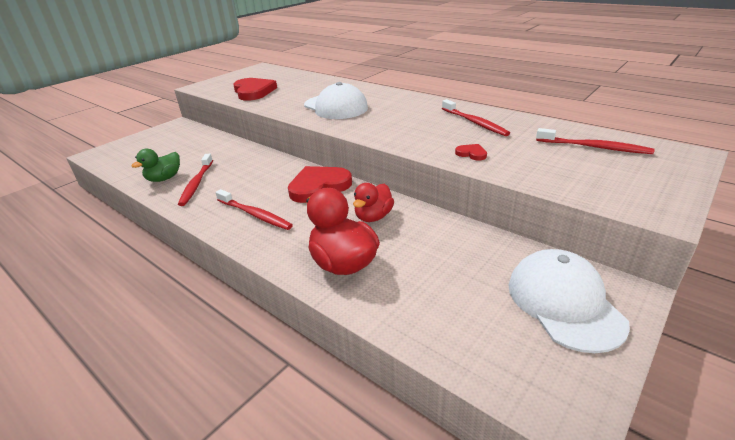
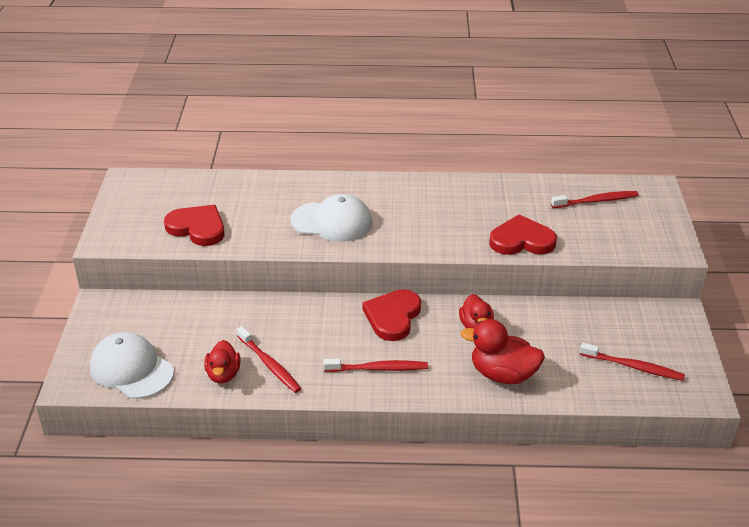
camera: 40 degrees left, 5 degrees up
(164, 178) = (223, 374): green duck -> red duck
(471, 154) = (521, 240): red heart -> red heart, size x2.28
(474, 123) = (485, 201): red toothbrush -> red toothbrush (634, 367)
(564, 302) = (655, 335): white cap -> white cap (131, 369)

